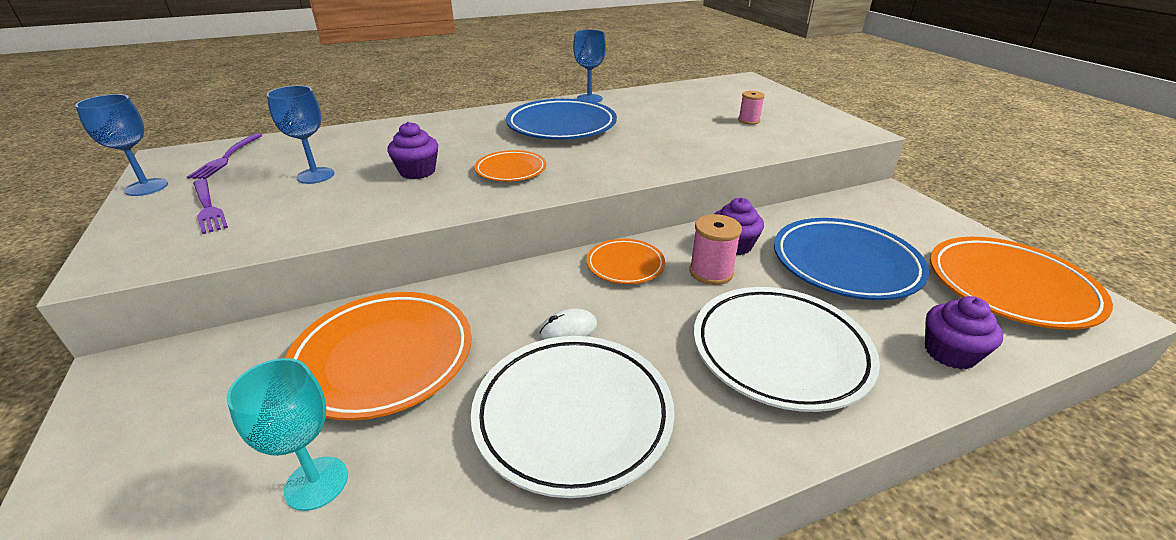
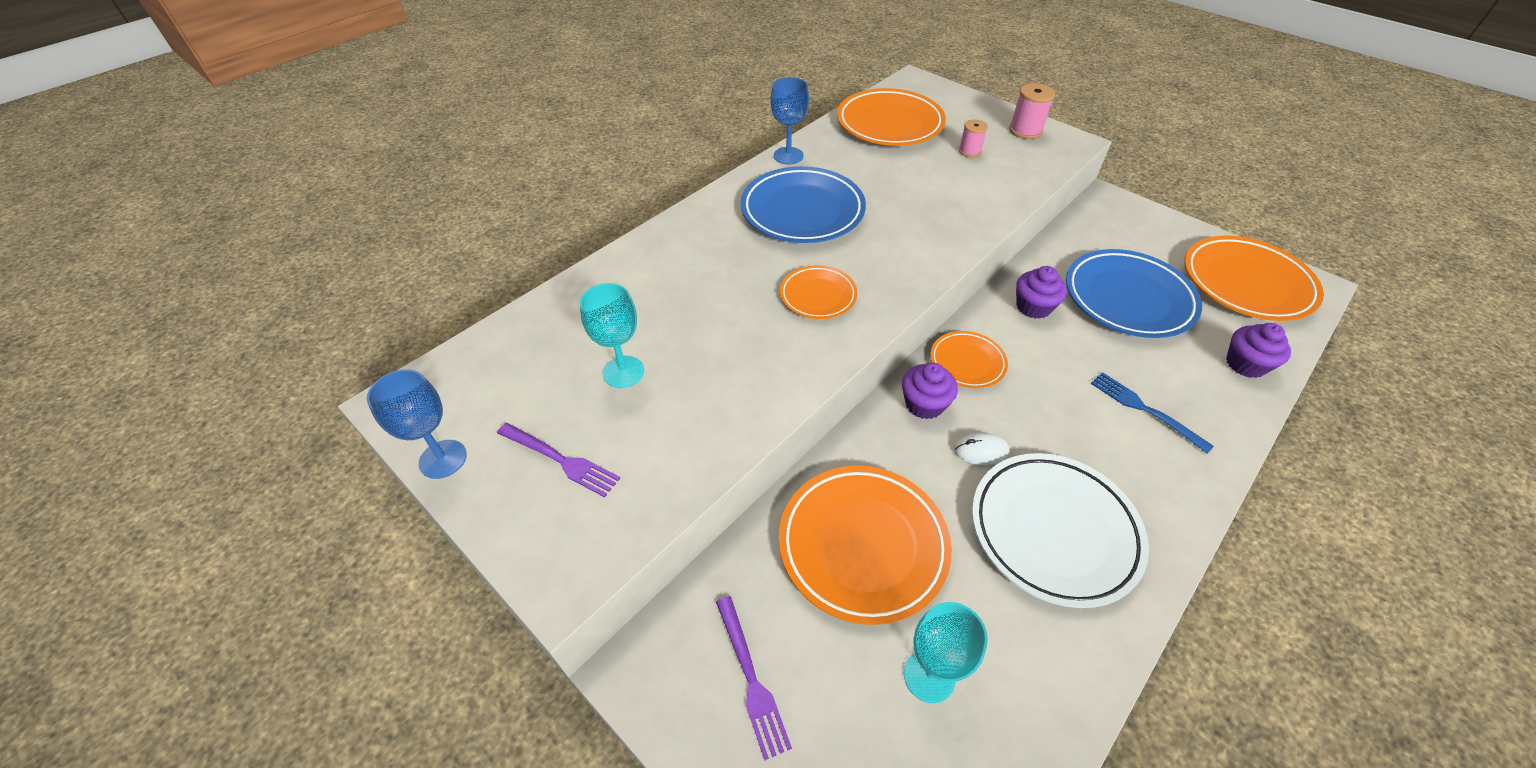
camera: 25 degrees left, 15 degrees up
(226, 158) = (480, 381): purple fork -> purple fork (752, 680)
(315, 175) = (623, 372): blue goblet -> turquoise goblet
(417, 171) = (726, 328): purple cupcake -> purple cupcake (924, 404)
(568, 329) = (981, 451): white mouse -> white mouse turned 45 degrees clockwise
(694, 96) = (889, 124): none -> orange plate
(711, 272) = (1039, 345): pink spool -> pink spool (1025, 131)
(780, 352) = (1143, 409): white plate -> blue fork

